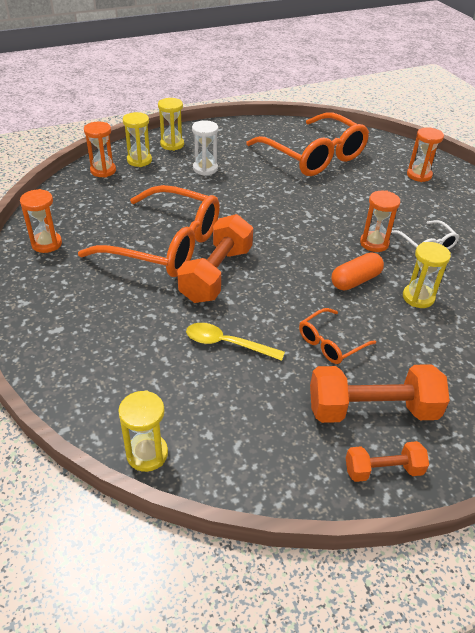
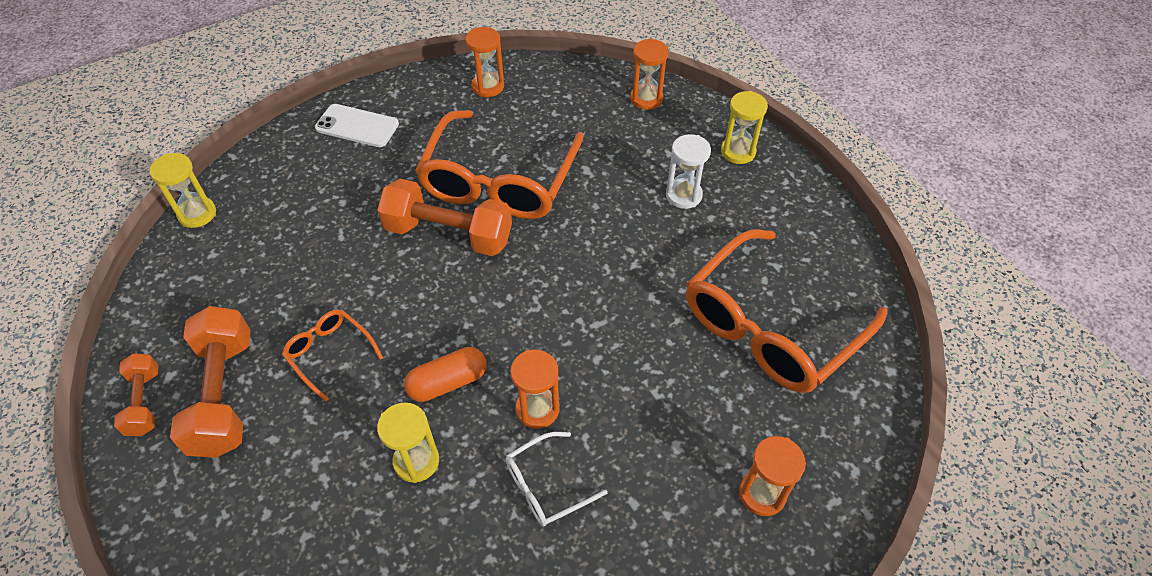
camera: 85 degrees right, 10 degrees up
(61, 328) = (357, 126): none -> white phone
(139, 160) = (682, 126): yellow hourglass -> none
(226, 343) = (331, 255): yellow spoon -> none
(355, 280) = (448, 382): orange capsule -> orange capsule turned 75 degrees counterclockwise

